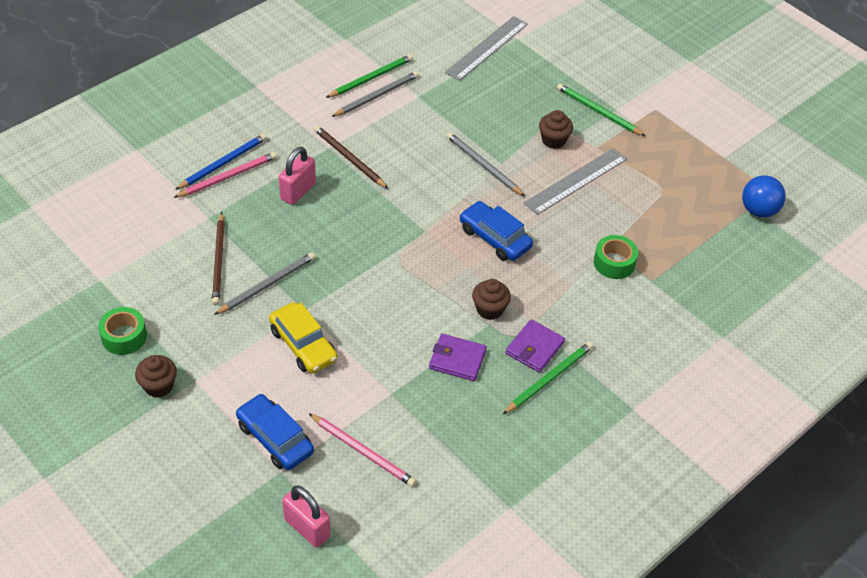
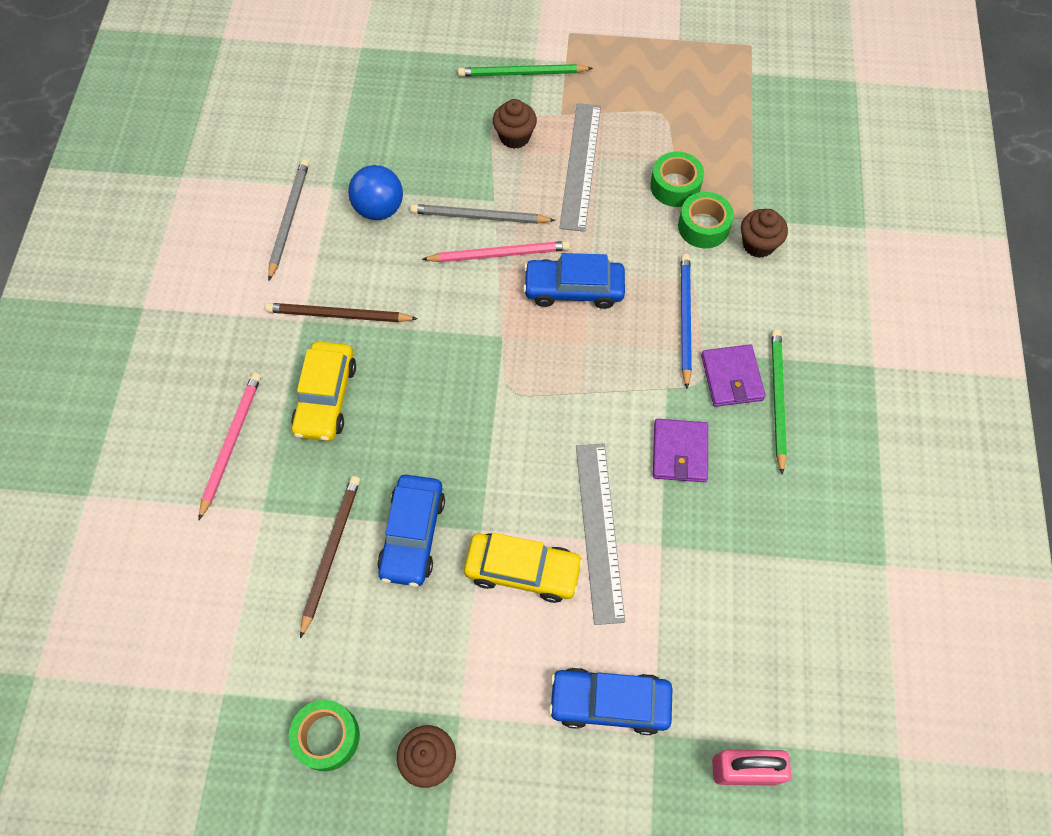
camera: 40 degrees left, 15 degrees up
(219, 261) = (331, 552): brown pencil -> brown pencil turned 120 degrees counterclockwise
(223, 163) = (208, 430): blue pencil -> blue pencil (685, 319)
(267, 285) = (412, 534): grey pencil -> blue car
(298, 191) = (326, 397): pink padlock -> yellow car
(363, 452) = (704, 634): pink pencil -> pink pencil (499, 254)
(371, 78) = (260, 202): green pencil -> none
(457, 359) = (680, 452): purple wallet -> purple wallet turned 60 degrees counterclockwise
(486, 48) = (342, 80): grey ruler -> grey ruler (599, 531)
(489, 309) = (651, 371): brown cupcake -> brown cupcake (758, 244)
(622, 230) = (675, 186): none -> green tape
(758, 210) = (762, 73): blue ball -> blue ball (379, 209)

